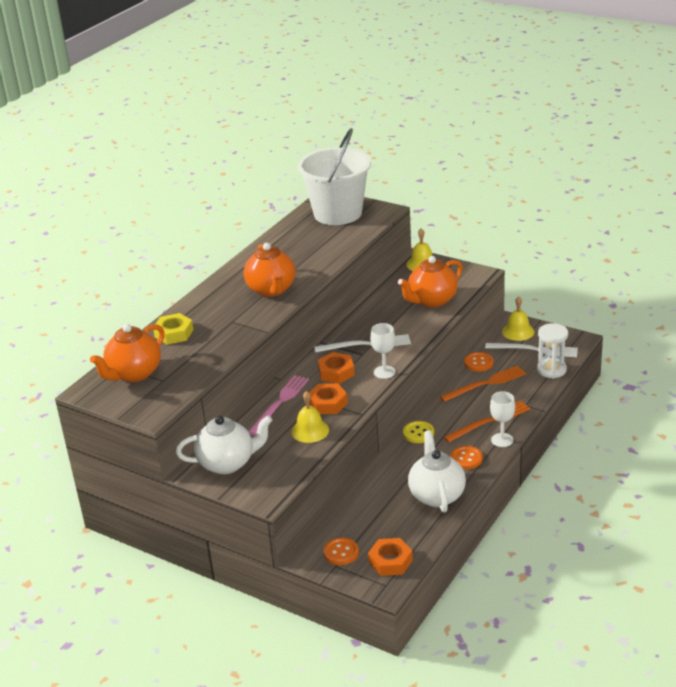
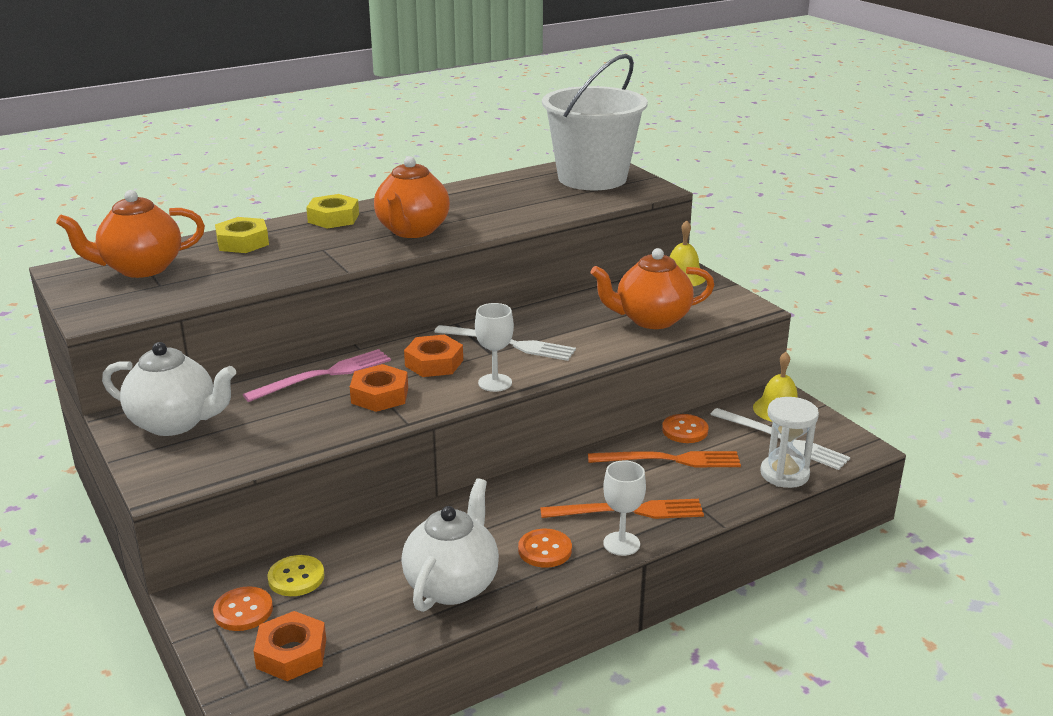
camera: 25 degrees right, 5 degrees down
(209, 296) = (333, 218): none -> yellow nut
(310, 430) = (318, 420): yellow bell -> none
(418, 433) = (513, 491): yellow button -> yellow button (296, 577)

